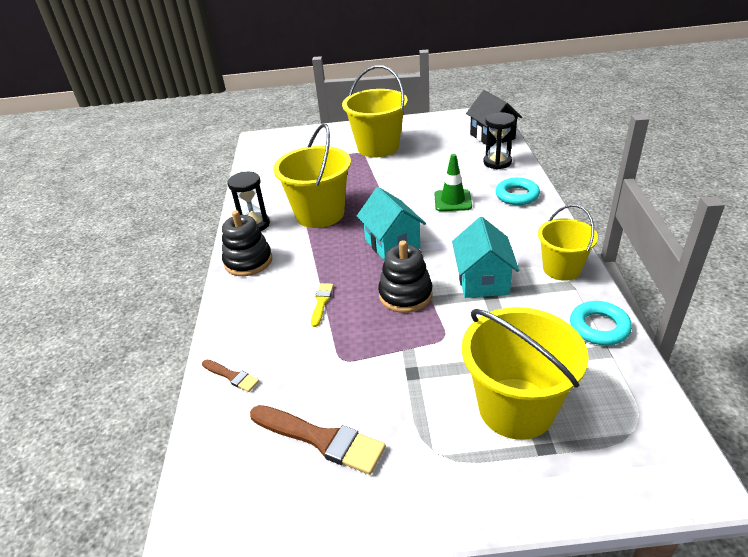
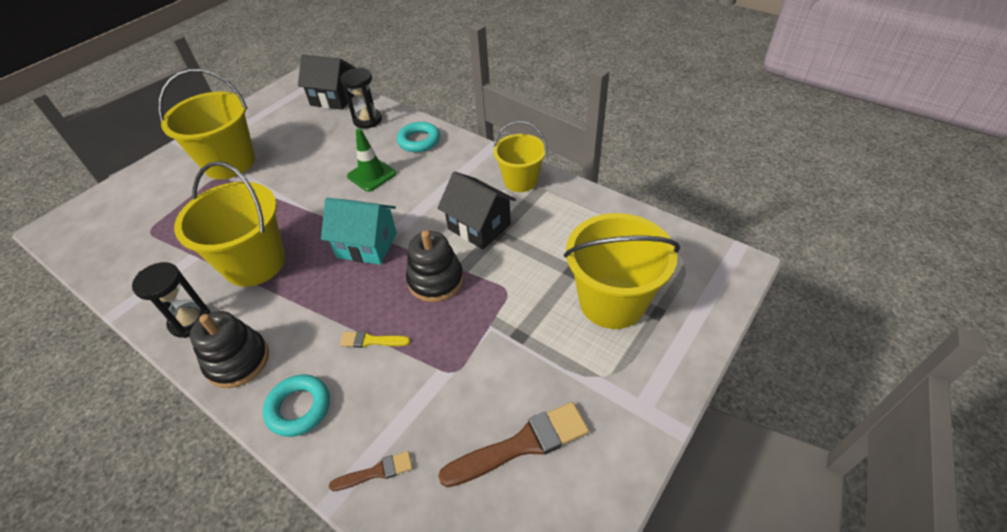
camera: 50 degrees left, 10 degrees up
(321, 302) = (371, 340): yellow brush -> yellow brush turned 45 degrees counterclockwise
(482, 280) = (479, 227): turquoise house -> black house
(599, 327) = (591, 207): turquoise ring -> turquoise ring (299, 408)

